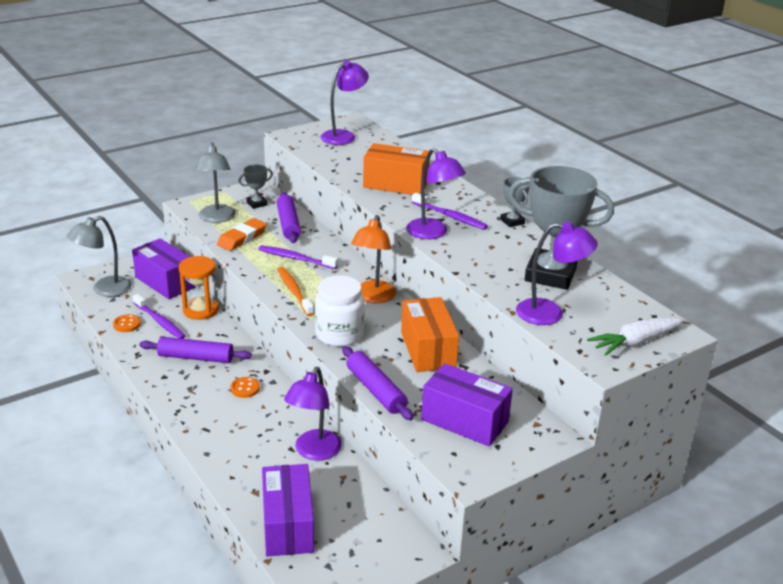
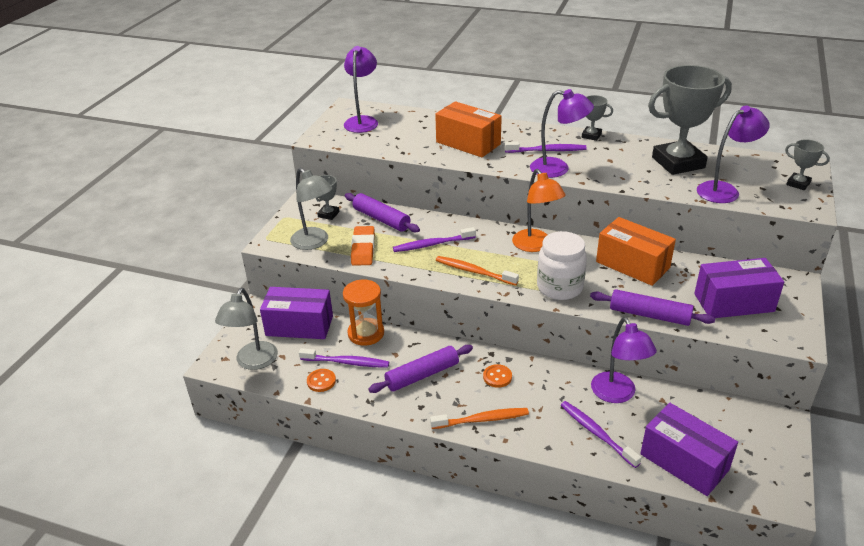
camera: 35 degrees left, 5 degrees up
(190, 409) = (482, 420): none -> orange toothbrush
(255, 466) = (596, 433): none -> purple toothbrush
(396, 184) = (468, 143): orange box -> orange box turned 60 degrees clockwise
(635, 342) = (798, 184): white carrot -> grey trophy

